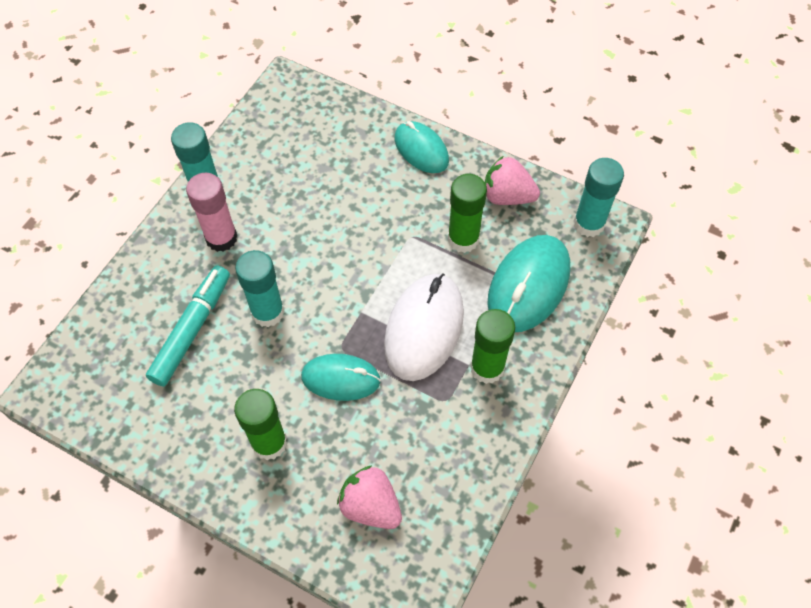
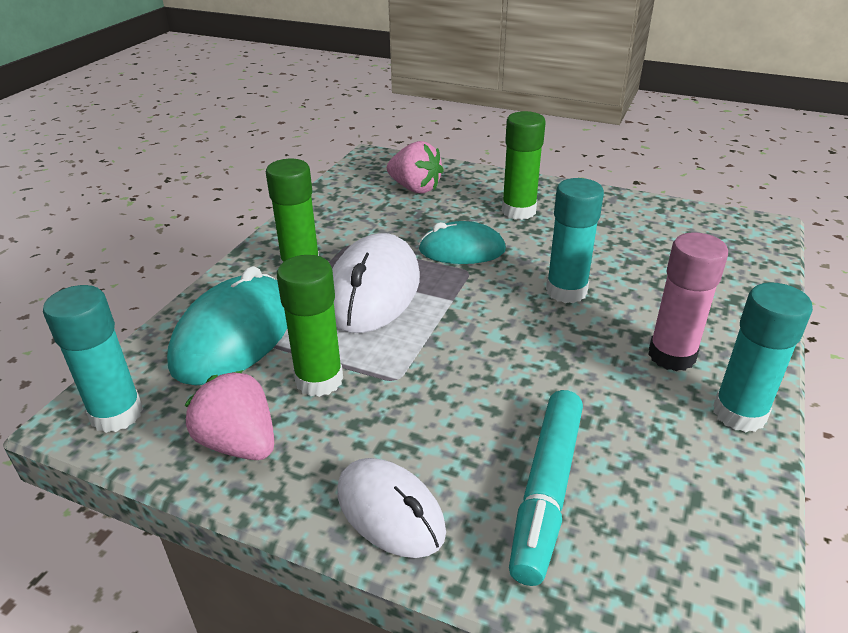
camera: 175 degrees right, 25 degrees down
(191, 330) = (646, 272): turquoise marker -> turquoise marker (547, 490)
(421, 150) = (390, 511): turquoise mouse -> white mouse
(507, 196) = (239, 443): pink strawberry -> pink strawberry turned 150 degrees counterclockwise

